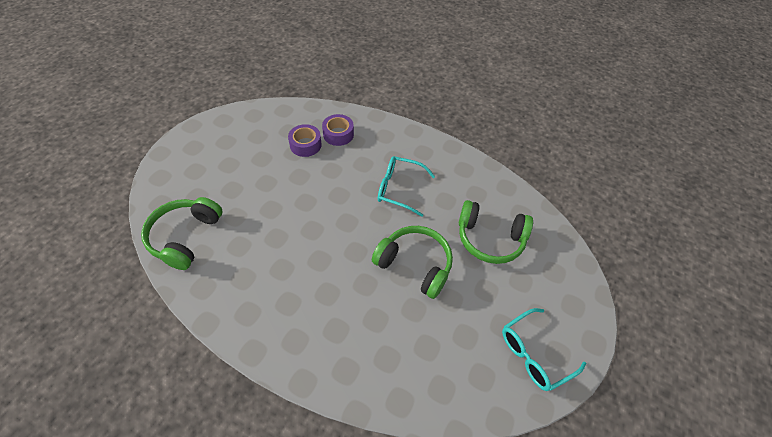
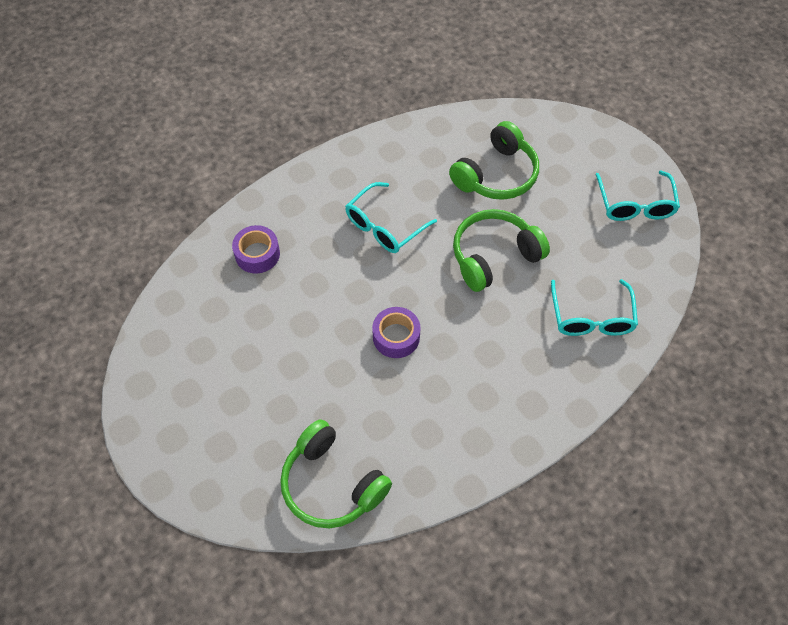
camera: 60 degrees left, 5 degrees up
(305, 145) = (253, 298): purple tape -> purple tape (396, 337)
(398, 358) = (591, 317): none -> turquoise glasses

